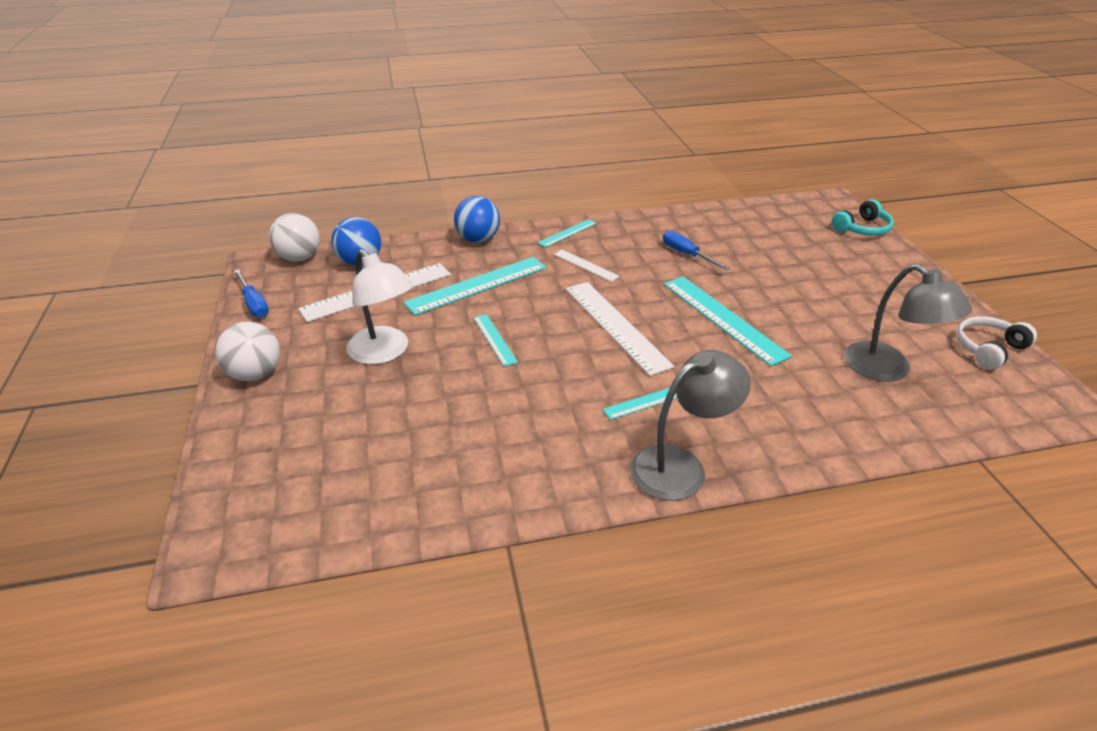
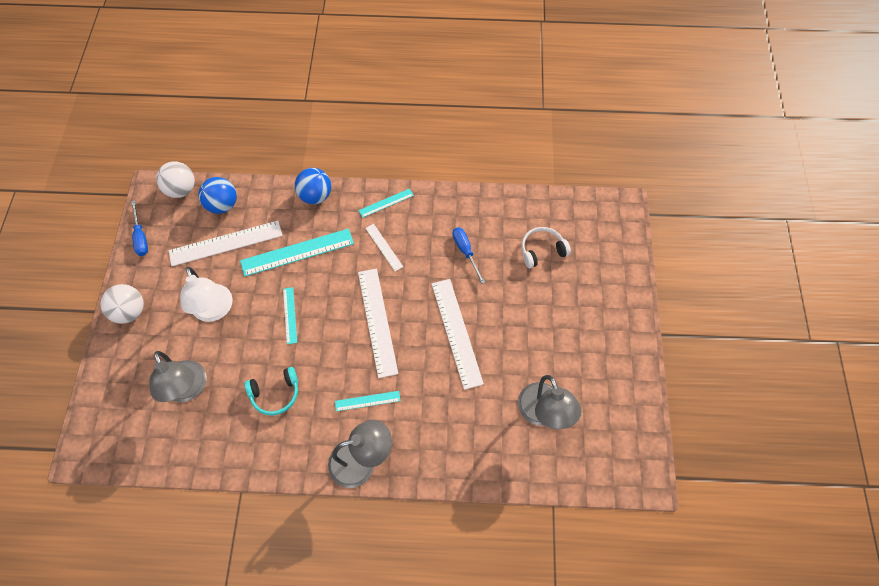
camera: 15 degrees right, 25 degrees up
(373, 439) = (188, 390): none -> grey lamp
(723, 318) = (456, 332): turquoise ruler -> white ruler
(862, 228) = (625, 251): turquoise headphones -> turquoise headphones (275, 394)
(988, 349) = (629, 411): white headphones -> white headphones (542, 250)

